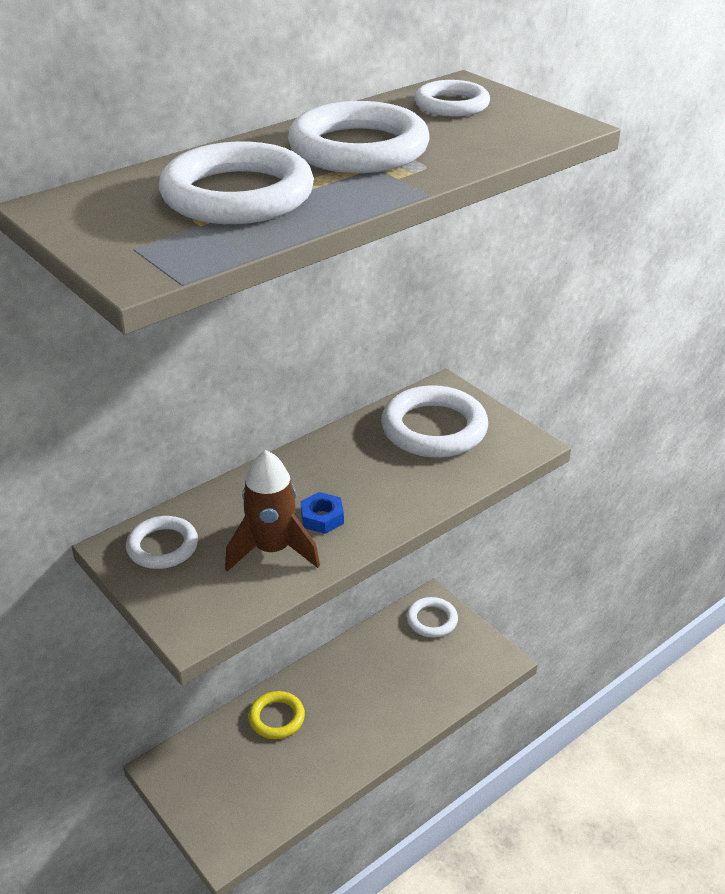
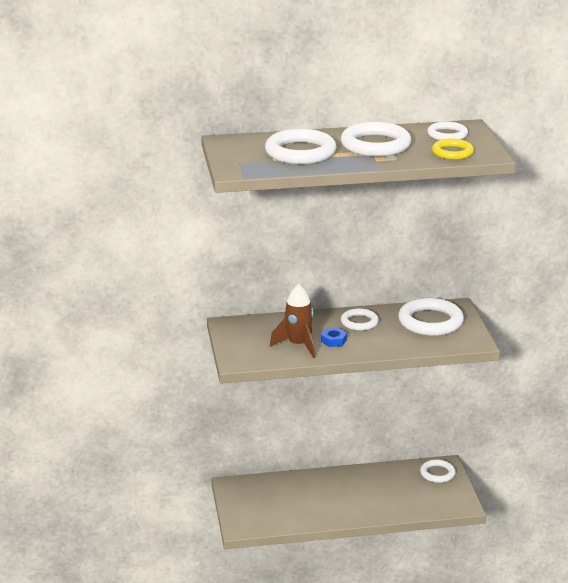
camera: 30 degrees right, 10 degrees down
(162, 546) = (247, 329): white ring -> white ring (359, 322)
(277, 718) = (308, 485): yellow ring -> yellow ring (452, 152)

